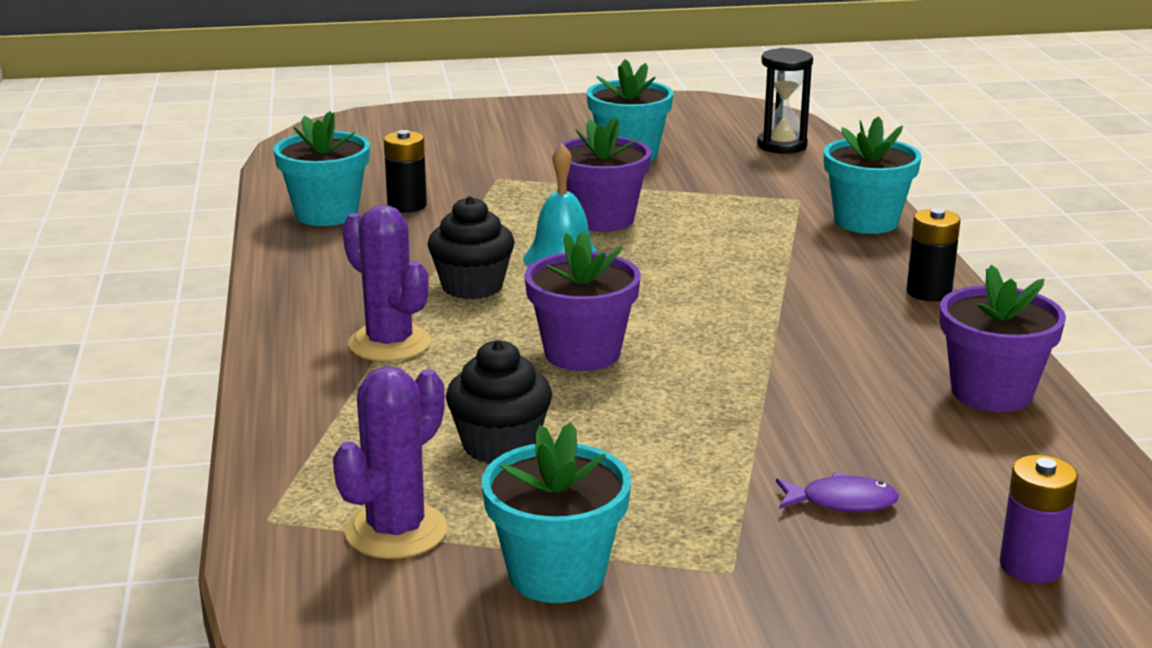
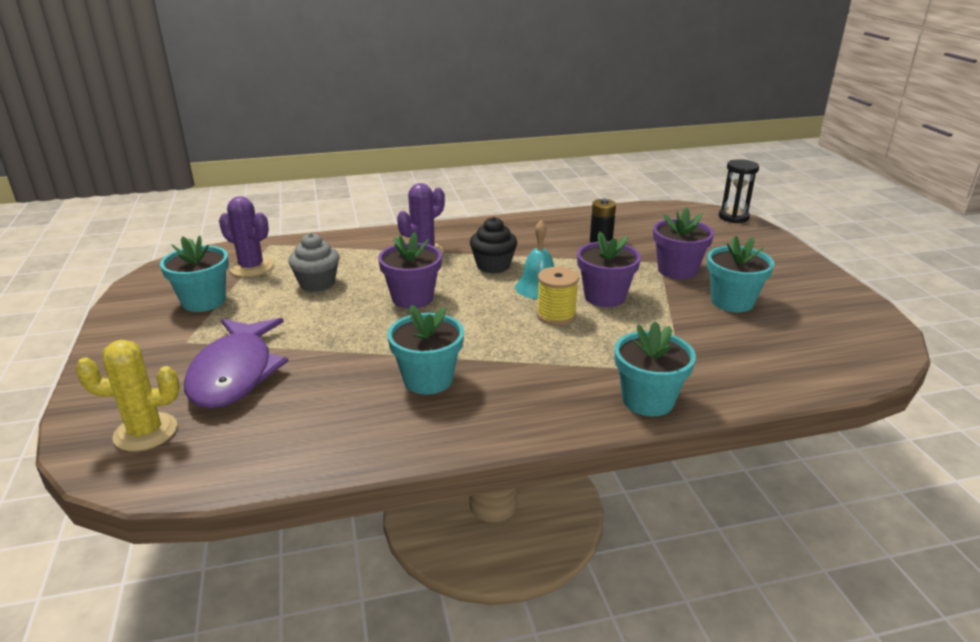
camera: 85 degrees right, 5 degrees up
(326, 214) = (579, 224): turquoise flower pot -> turquoise flower pot (428, 379)
(500, 445) = (317, 283): black cupcake -> grey cupcake
(654, 253) = (556, 315): none -> yellow spool
(782, 145) = (803, 365): black hourglass -> black hourglass (733, 217)
(842, 502) = (235, 373): purple fish -> purple fish, size x2.42
(929, 292) = (514, 422): black battery -> none
(991, 392) = (352, 438): purple flower pot -> purple flower pot (677, 270)
(1030, 566) = (145, 432): purple battery -> yellow cactus

